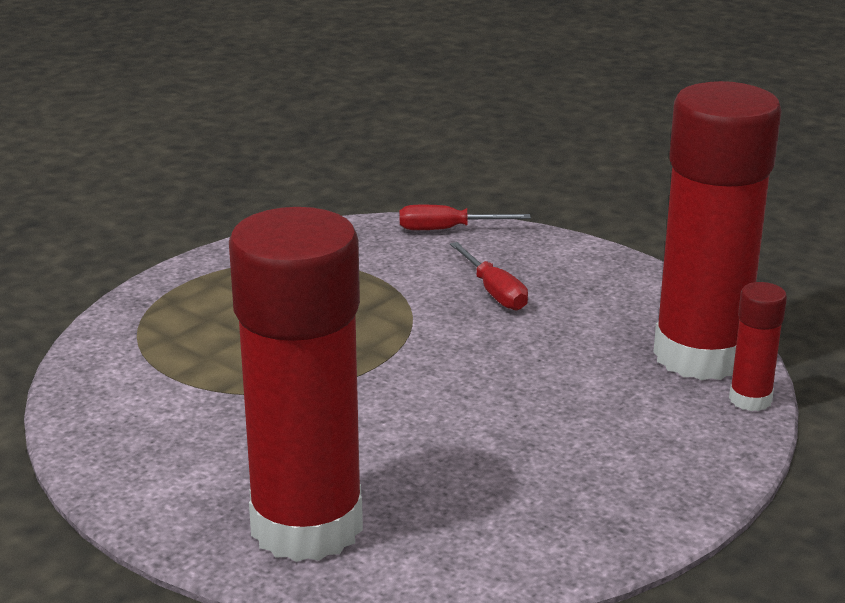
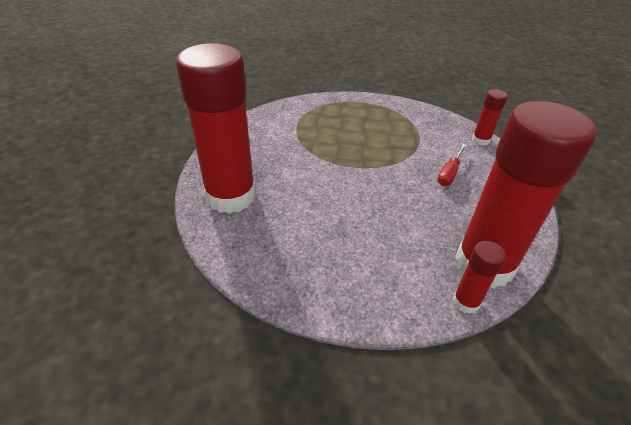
camera: 55 degrees right, 15 degrees up
(447, 229) = (480, 140): red screwdriver -> red glue stick

